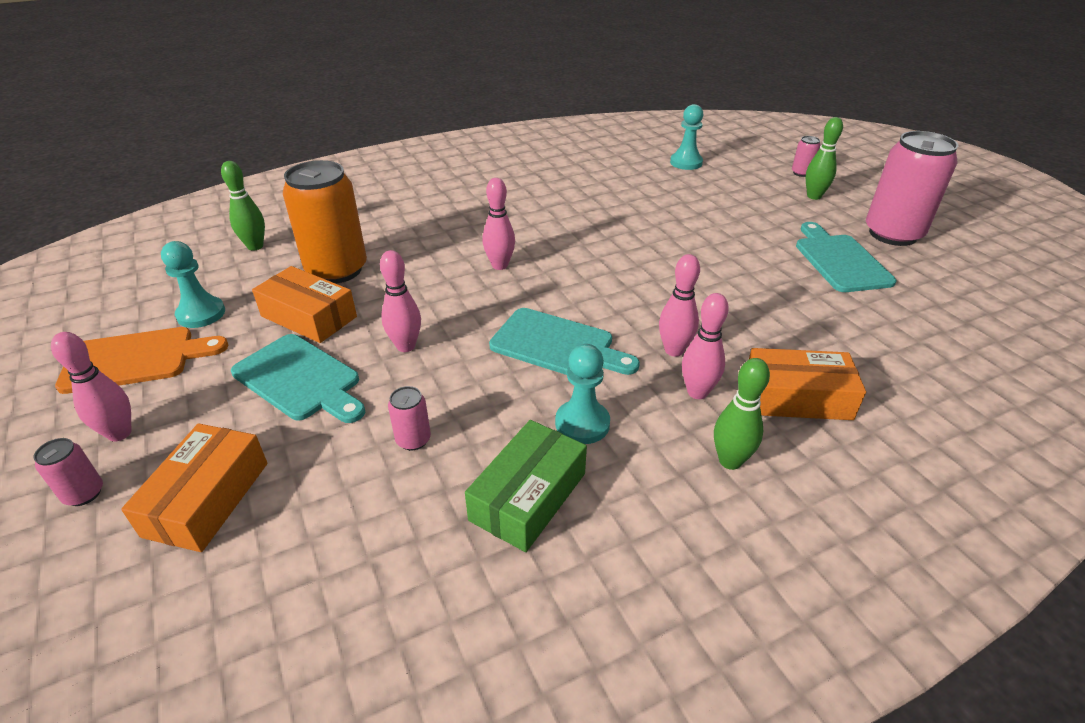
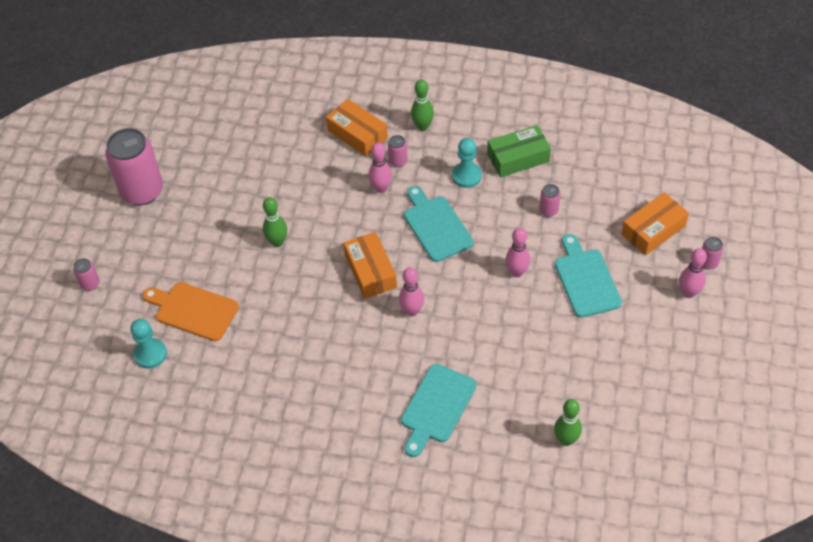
camera: 140 degrees left, 15 degrees up
(135, 359) = (674, 350): orange cutting board -> orange cutting board (193, 310)
(201, 314) = (626, 374): turquoise pawn -> none
(309, 316) = (560, 331): orange box -> orange box (370, 271)
(337, 270) = (520, 371): orange can -> none
(697, 392) = (398, 161): pink bowling pin -> pink can
(814, 196) = (126, 253): green bowling pin -> green bowling pin (277, 242)
(840, 261) = (208, 191): turquoise cutting board -> turquoise cutting board (436, 407)

